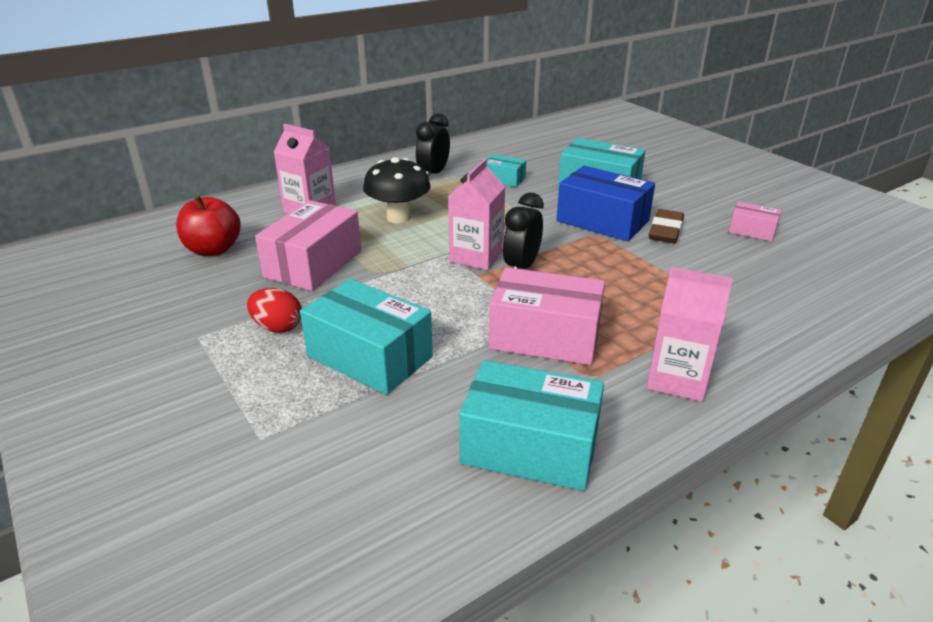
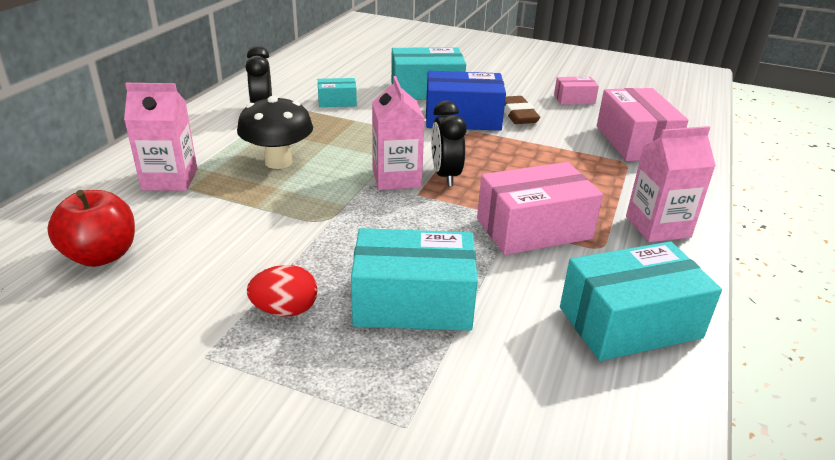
camera: 35 degrees left, 0 degrees up
(313, 264) = (244, 233): pink box -> pink box (634, 142)

